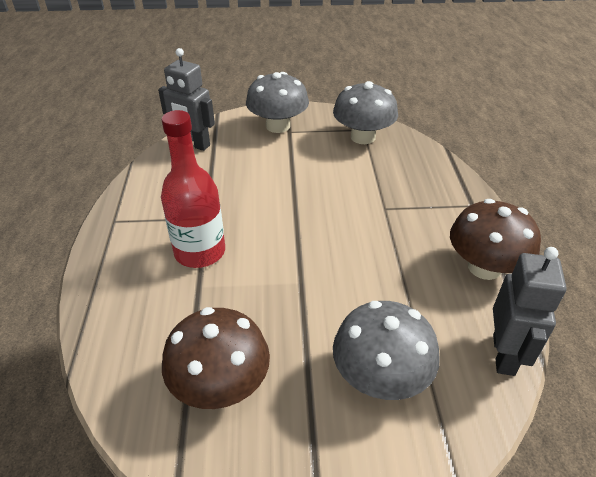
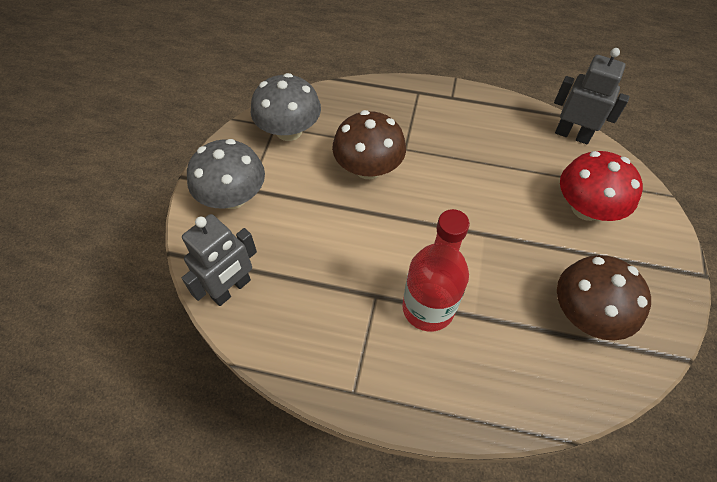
camera: 75 degrees left, 15 degrees up
(380, 377) = (586, 208): grey mushroom -> red mushroom
(484, 267) = (490, 112): brown mushroom -> brown mushroom (368, 168)

